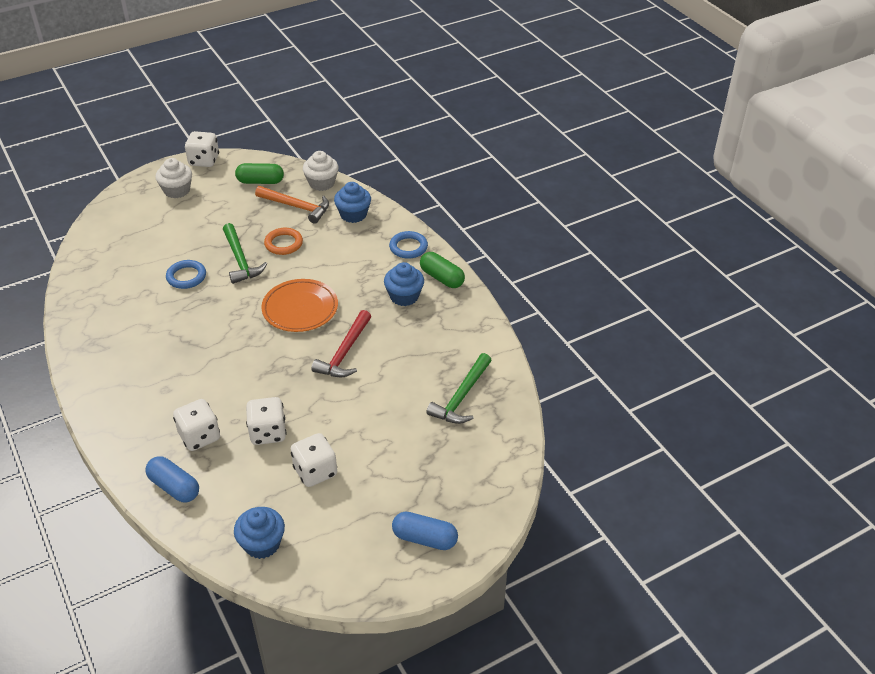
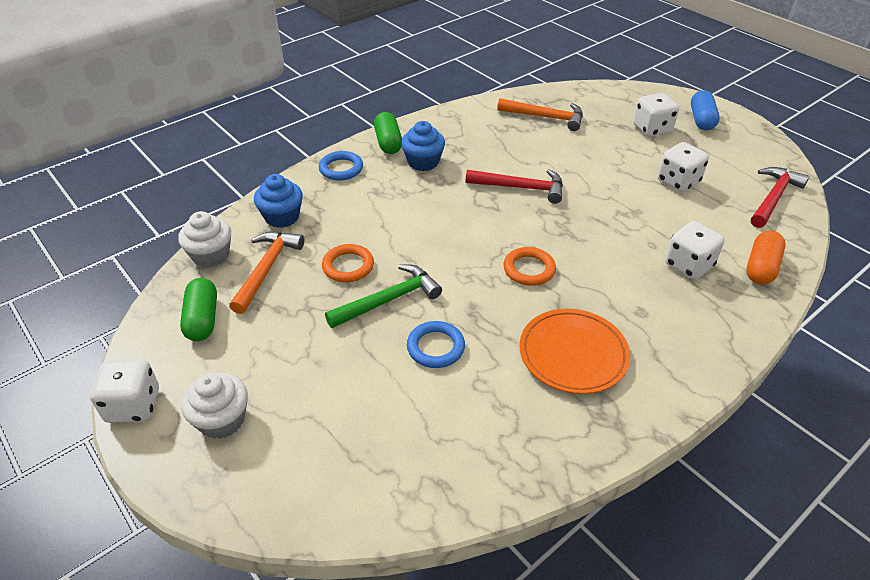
camera: 100 degrees left, 0 degrees up
(174, 487) = (761, 267): blue capsule -> orange capsule
(239, 336) = (529, 269): none -> orange ring
(262, 543) = (773, 198): blue cupcake -> red hammer
(268, 432) = (653, 219): white dice -> white dice (652, 129)
(300, 309) = (466, 230): orange plate -> orange plate (573, 354)
(442, 278) = (388, 142): green capsule -> green capsule turned 45 degrees counterclockwise
(461, 397) = (545, 117): green hammer -> orange hammer

